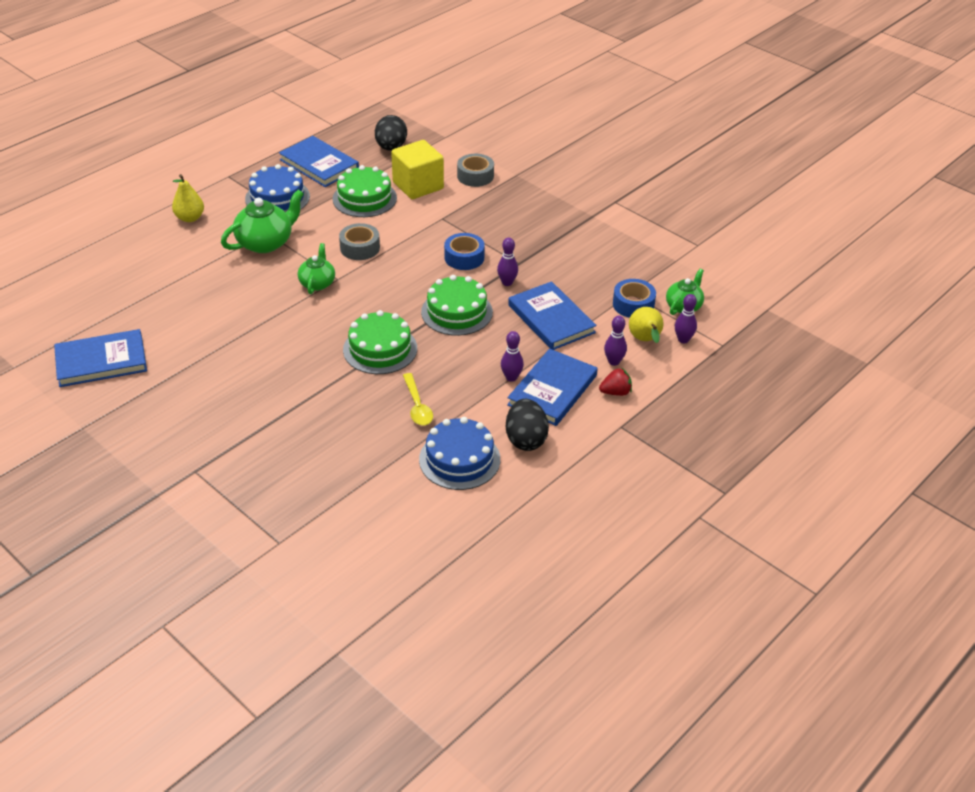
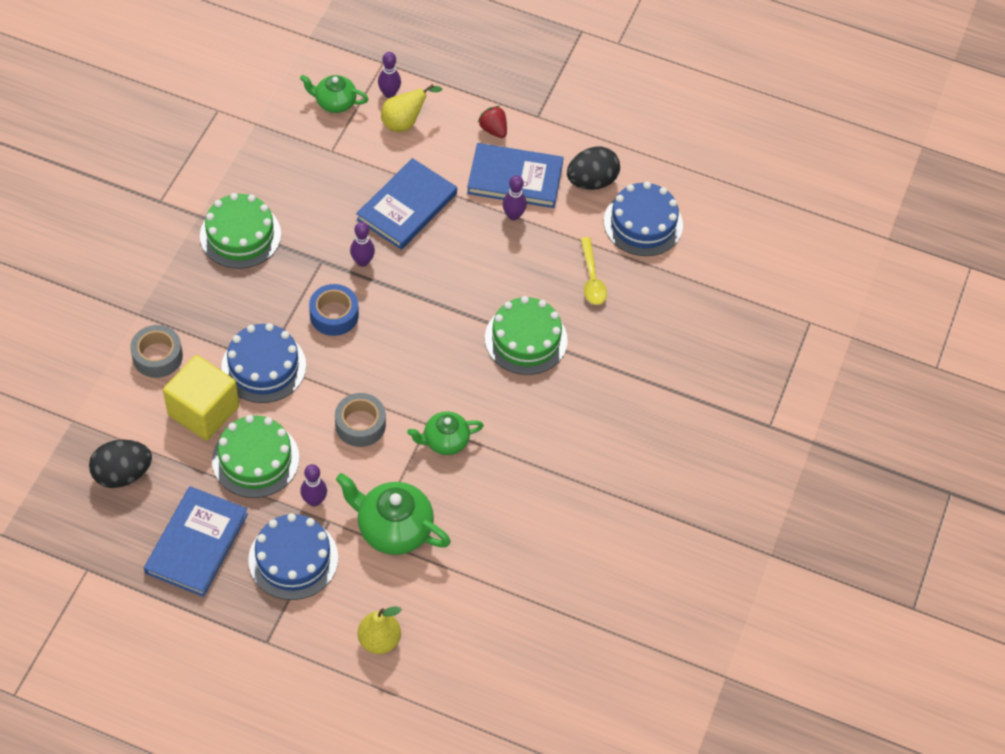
camera: 115 degrees left, 15 degrees up
(101, 361) = (673, 592): blue book -> none
(417, 406) = (592, 278): yellow spoon -> yellow spoon turned 120 degrees clockwise
(438, 217) = (263, 366): none -> blue cake
(457, 312) = (434, 291): green cake -> green cake (240, 235)
(614, 362) = (449, 140): purple bowling pin -> purple bowling pin (314, 500)
(633, 304) = (351, 144): blue tape -> none

